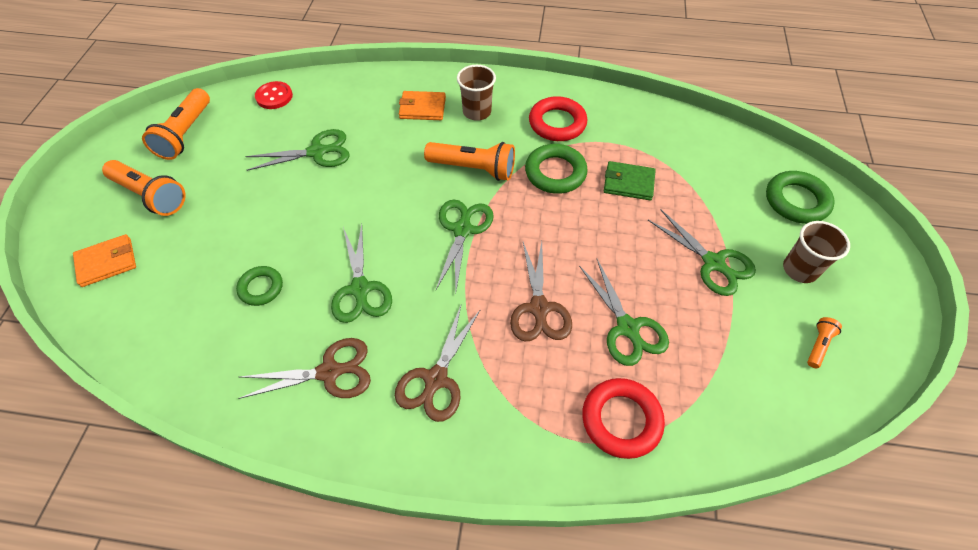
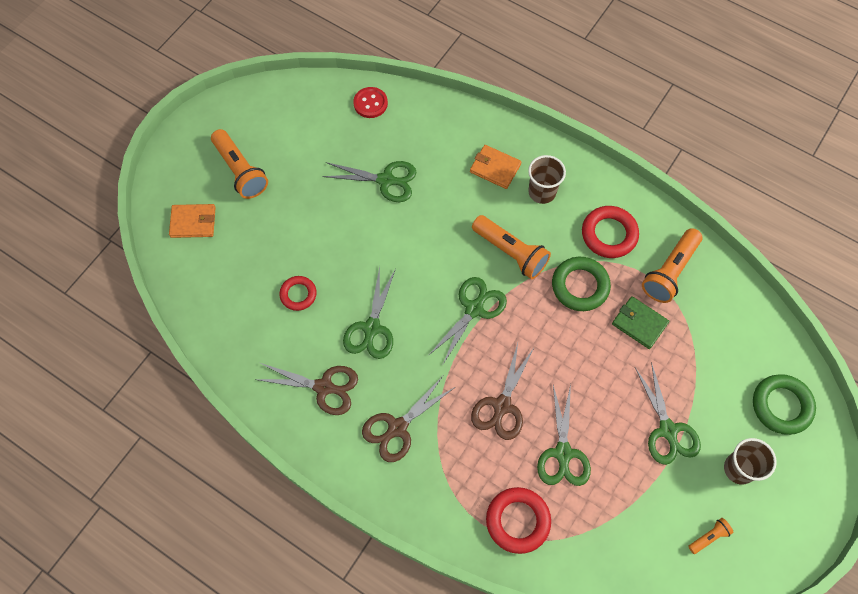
camera: 25 degrees right, 10 degrees up
(186, 134) = (285, 117): orange flashlight -> orange flashlight (670, 272)
(261, 288) = (298, 294): green ring -> red ring

